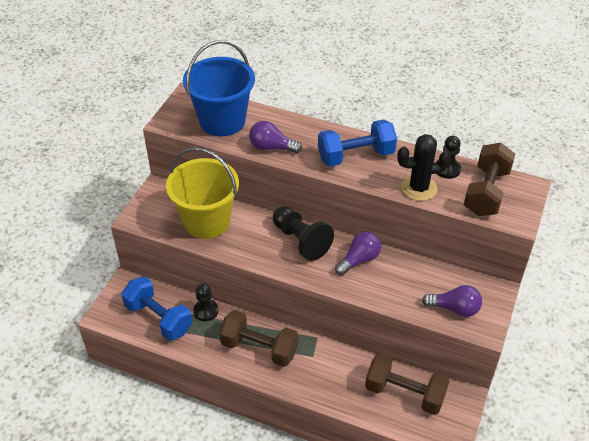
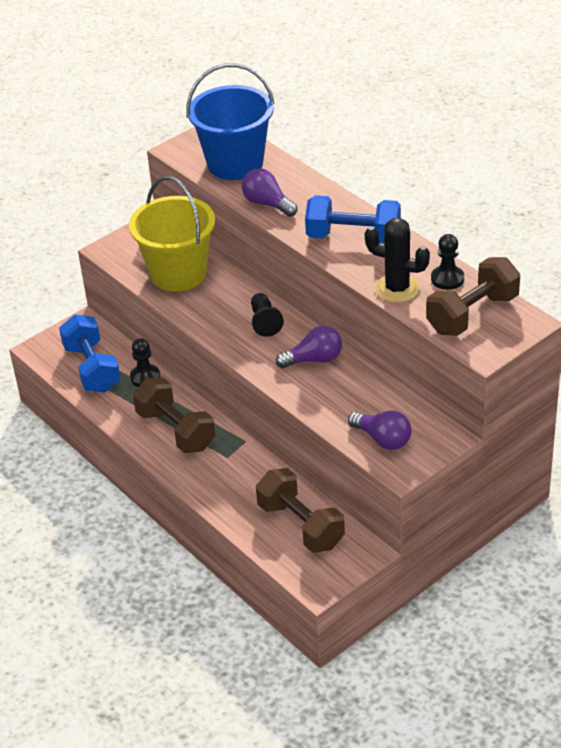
camera: 30 degrees right, 5 degrees down
(301, 241) = (264, 322): black pawn -> black pawn, size x0.64

